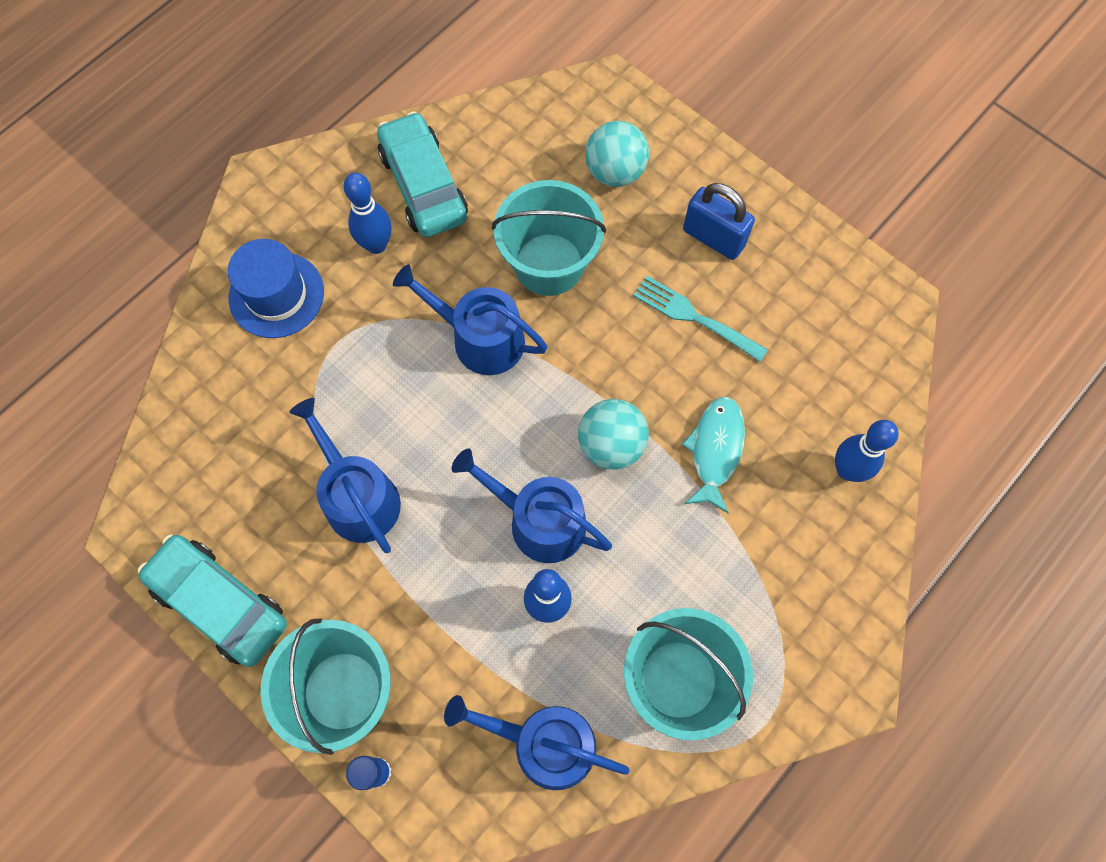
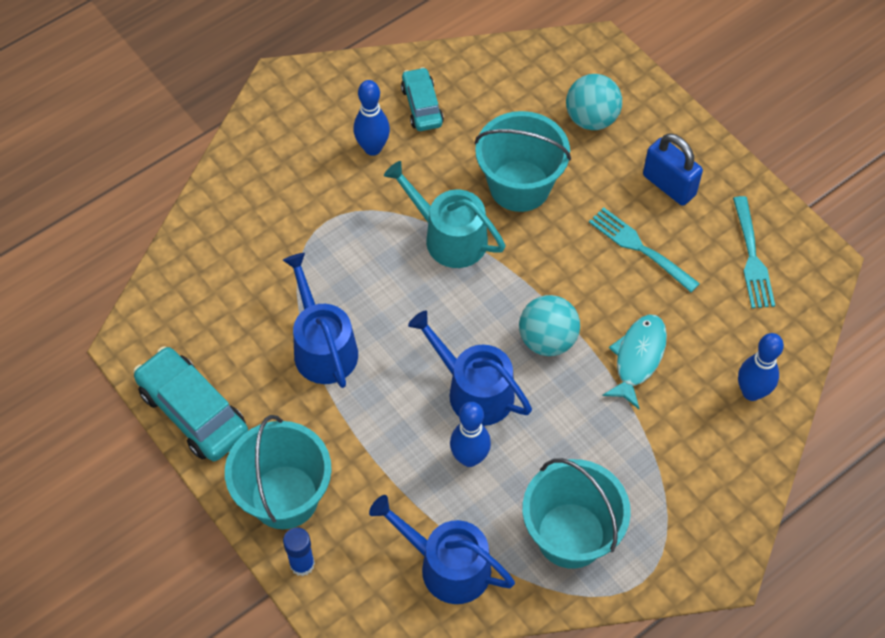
camera: 10 degrees right, 10 degrees down
(276, 295) = (280, 176): blue hat -> none
(423, 185) = (422, 106): turquoise car -> turquoise car, size x0.62
(479, 338) = (448, 237): blue watering can -> turquoise watering can
(819, 309) = (752, 257): none -> turquoise fork

